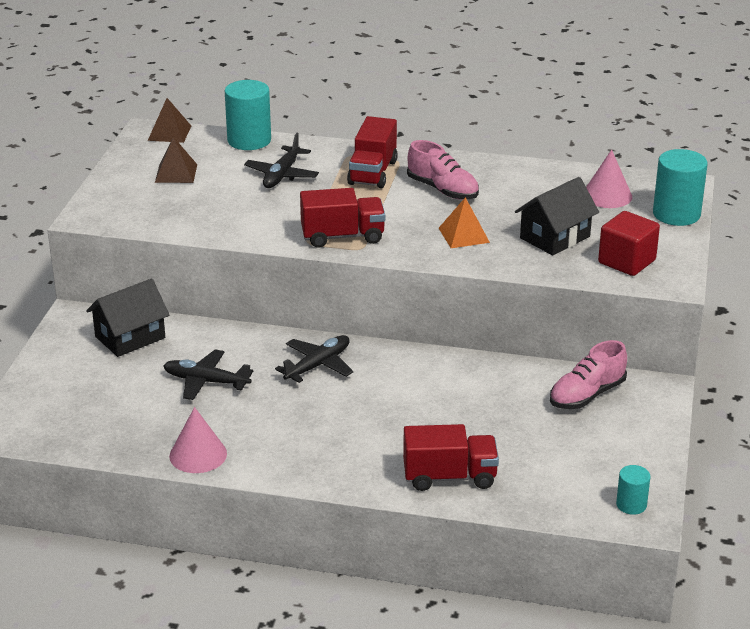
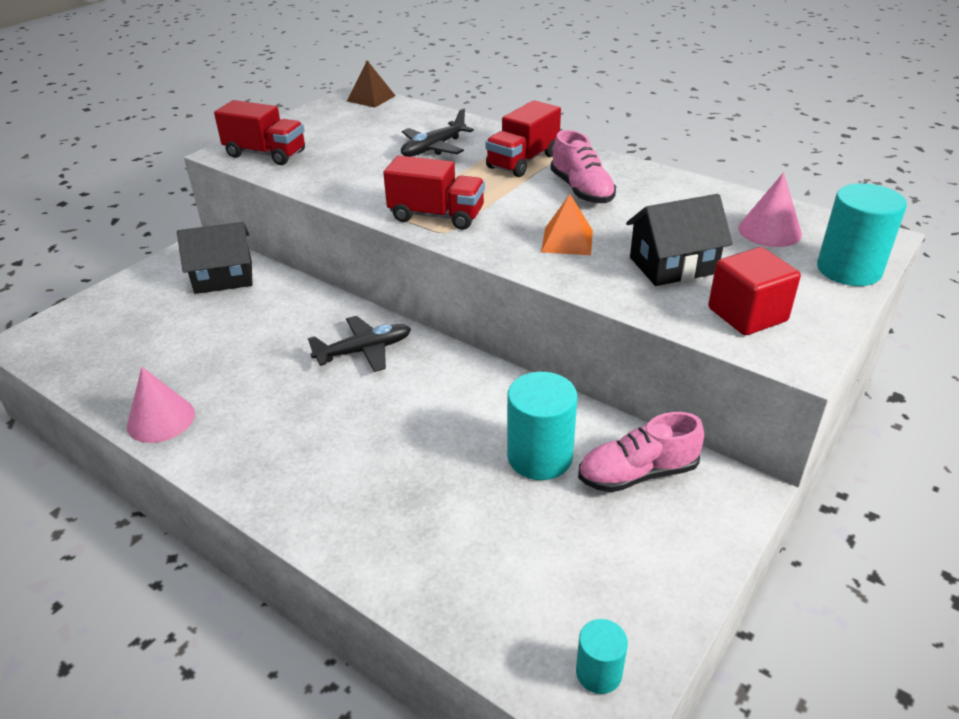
camera: 25 degrees right, 5 degrees up
(176, 173) = (341, 130): brown pyramid -> none
(206, 382) = (245, 340): black plane -> none
(249, 140) = (433, 115): turquoise cylinder -> turquoise cylinder (539, 457)
(449, 477) = (392, 538): red truck -> red truck (266, 154)

